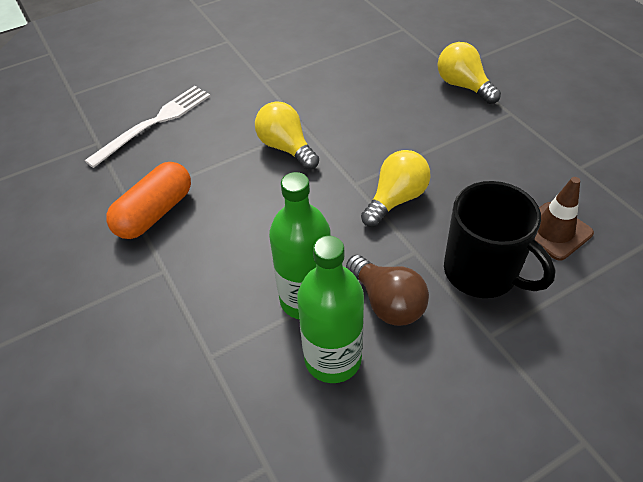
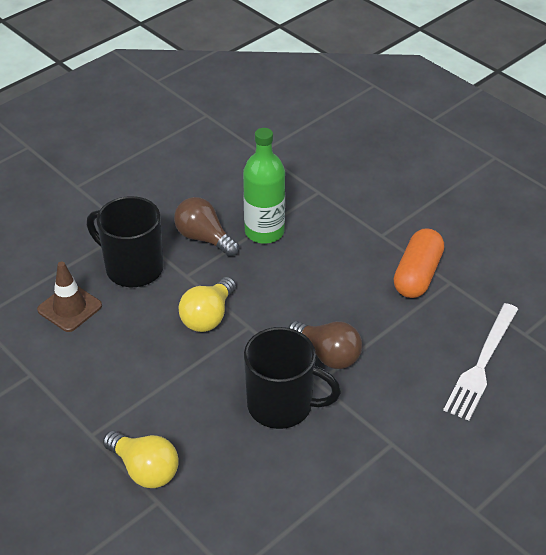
camera: 165 degrees right, 5 degrees down
(286, 148) = (327, 355): yellow light bulb -> brown light bulb
(333, 358) = (235, 202): green bottle -> none
(342, 114) = (281, 405): none -> black mug

